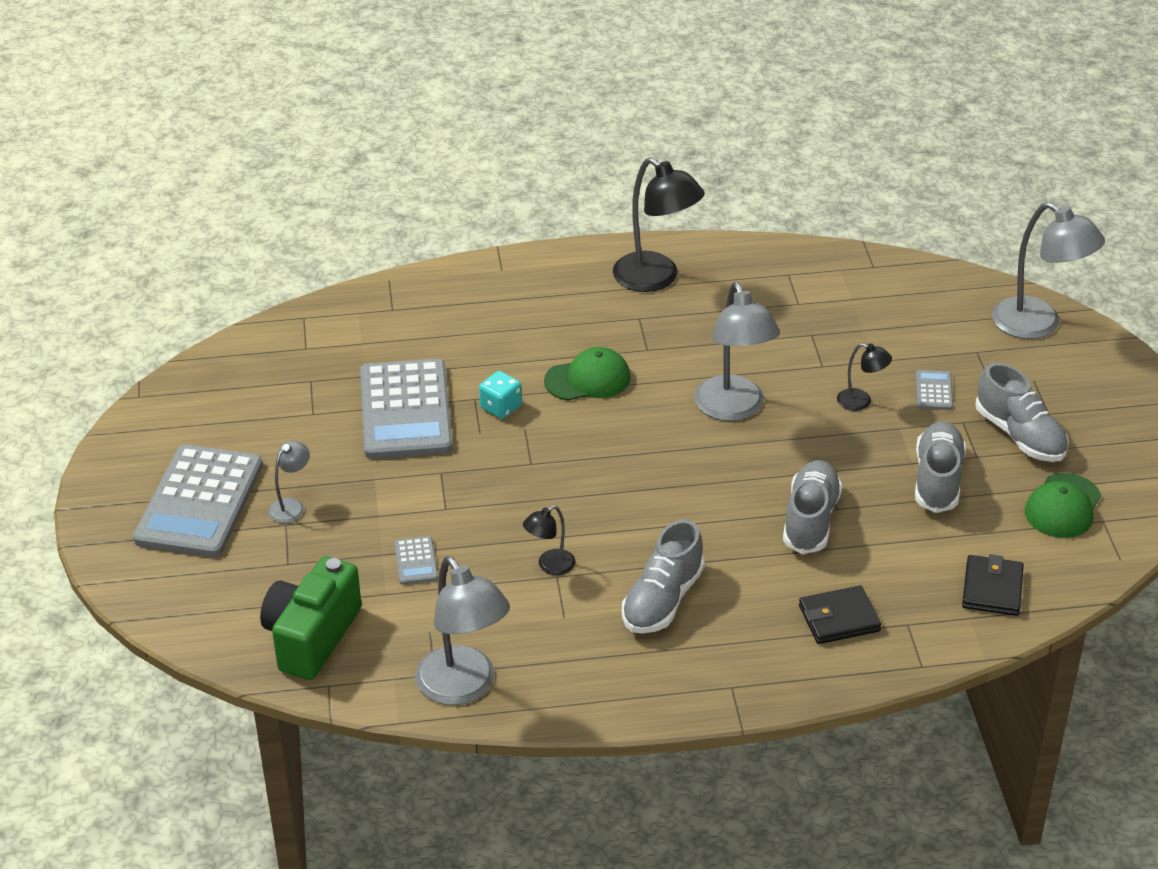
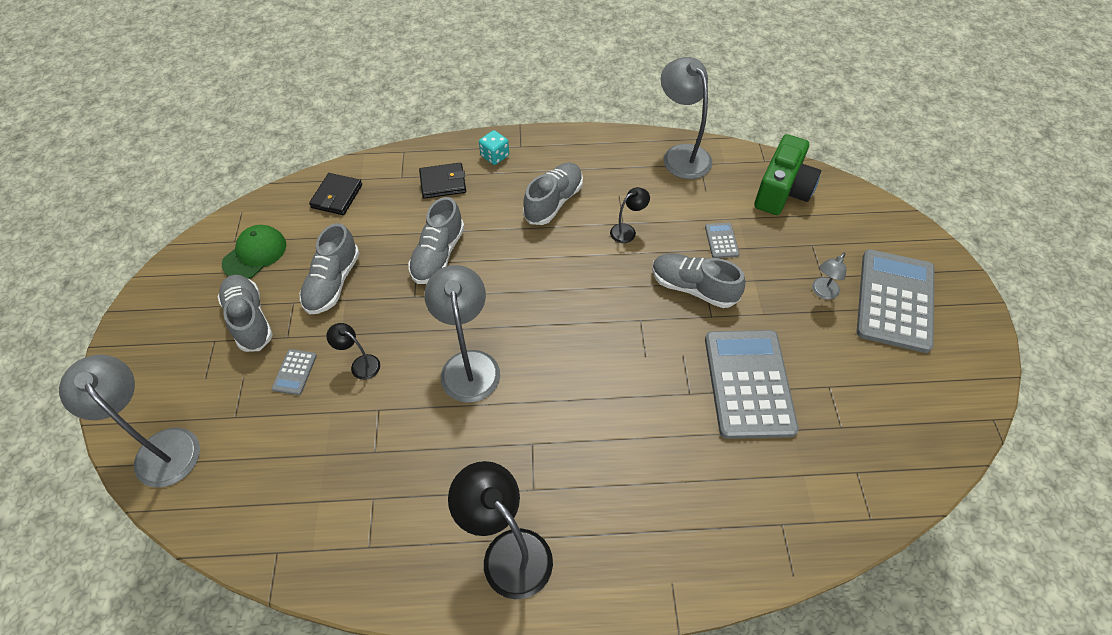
camera: 175 degrees left, 15 degrees up
(461, 501) = (693, 288): none -> grey shoe
(500, 407) = (666, 381): turquoise dice -> turquoise dice (495, 156)
(588, 379) = (589, 409): green cap -> none

